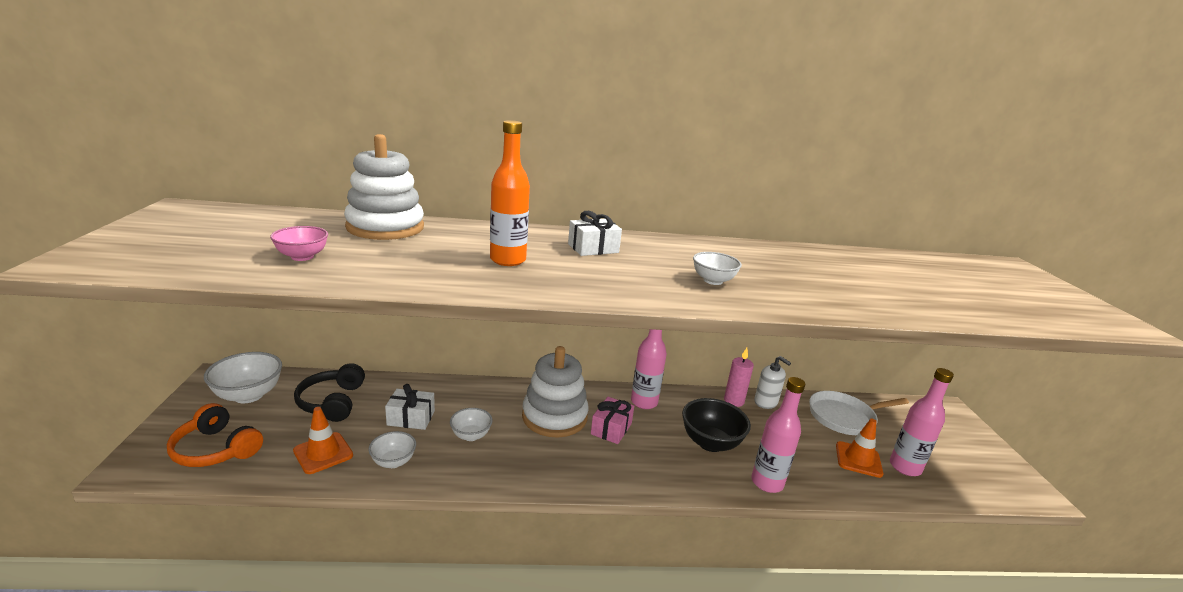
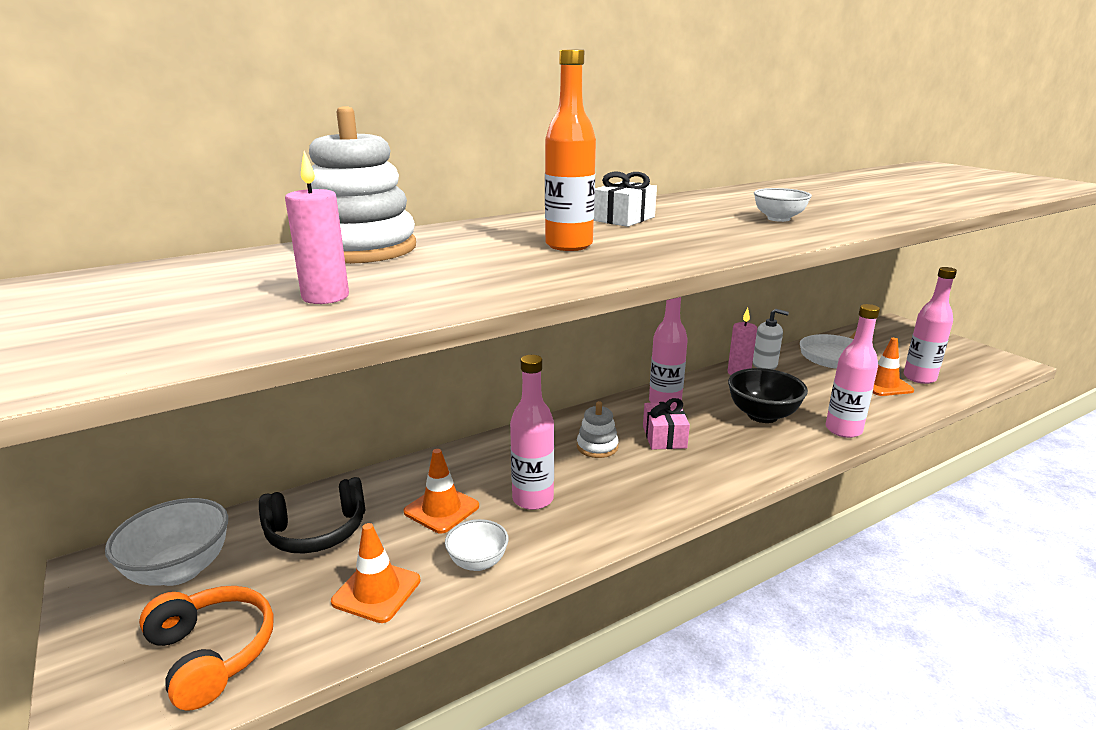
camera: 25 degrees left, 0 degrees up
(216, 449) = (212, 653): orange headphones -> orange headphones turned 135 degrees counterclockwise
(302, 257) = (325, 297): pink bowl -> pink candle
(332, 402) = (317, 531): black headphones -> black headphones turned 75 degrees counterclockwise
(411, 418) = (441, 509): white gift -> orange traffic cone
(471, 435) = (533, 499): white bowl -> pink bottle
(554, 416) = (597, 447): white stacking toy -> white stacking toy, size x0.51

